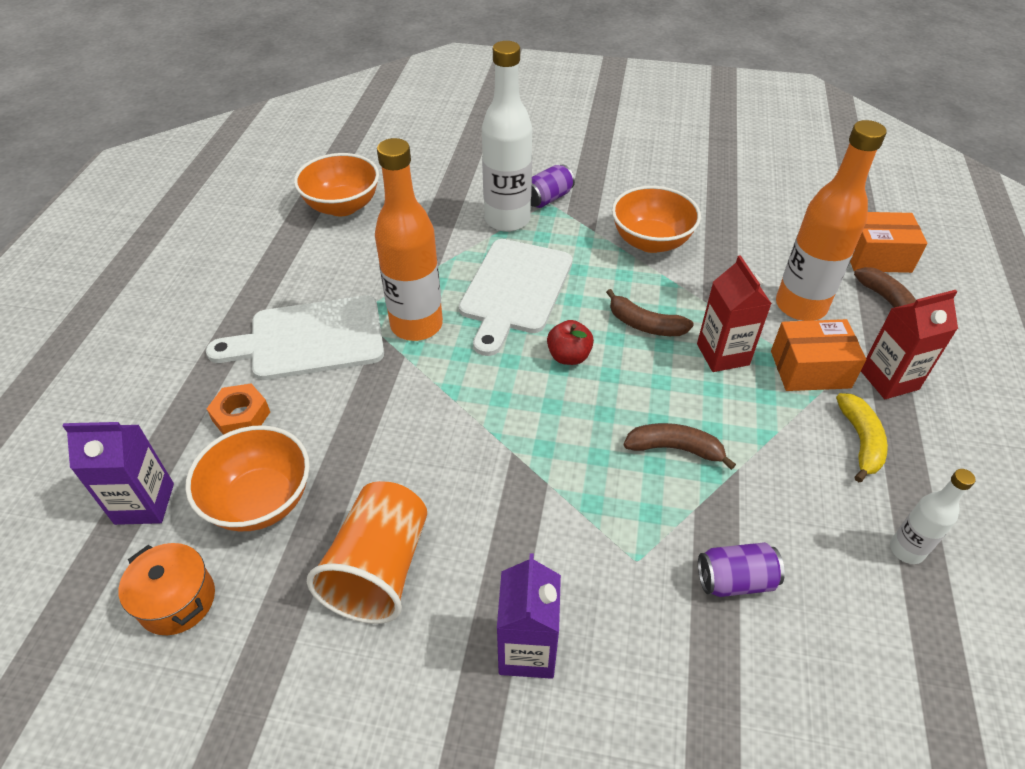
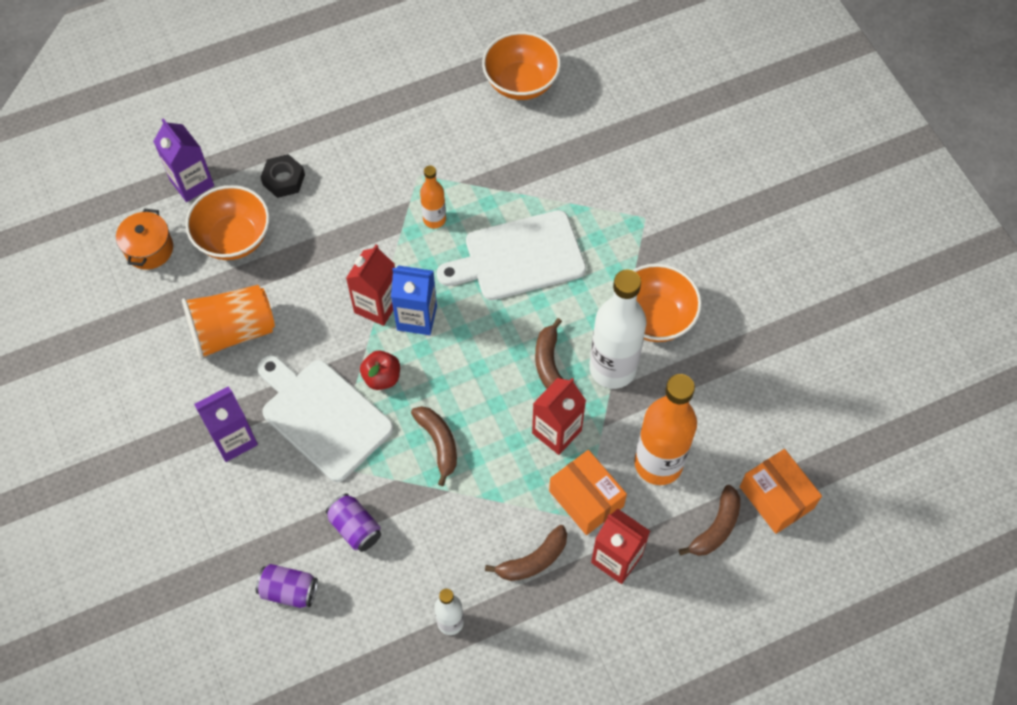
camera: 55 degrees right, 15 degrees up
(241, 416) = (284, 180): orange nut -> black nut
(310, 339) = (373, 167): white cutting board -> white cutting board (323, 416)
(416, 325) = (434, 219): orange bottle -> orange bottle, size x0.51
(470, 416) = (377, 306): none -> red carton
(507, 220) = (597, 202): white bottle -> white bottle (612, 368)
(513, 392) = (417, 318): none -> blue carton
(548, 198) = (650, 213): purple can -> purple can (289, 590)
(569, 356) = (477, 332): red apple -> red apple (382, 377)
(860, 441) = (533, 560): yellow banana -> brown banana

